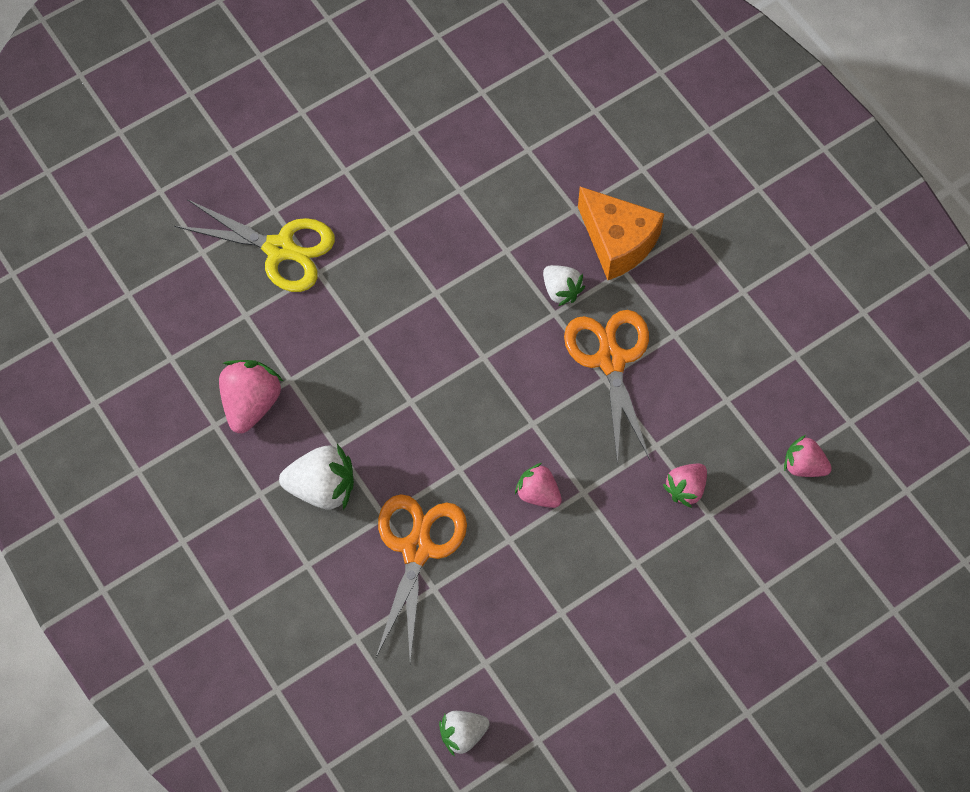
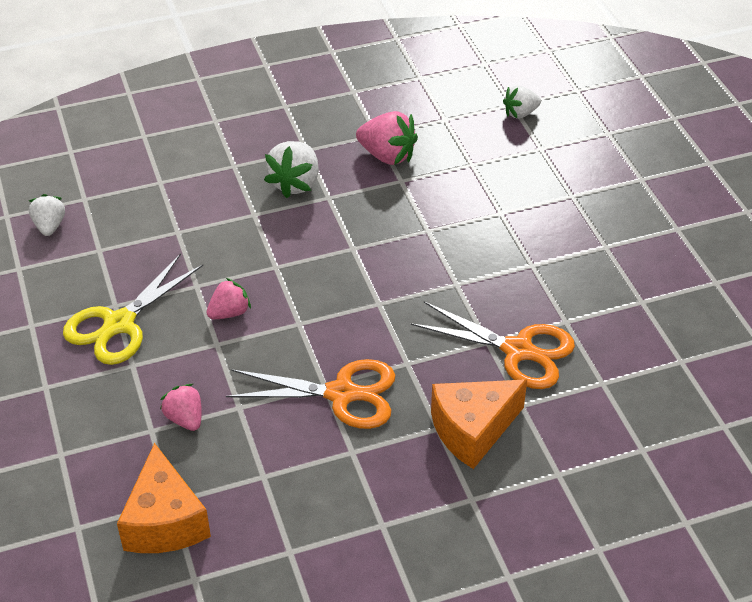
camera: 105 degrees right, 20 degrees down
(279, 249) = (531, 193): yellow scissors -> yellow scissors (119, 324)
(417, 549) = (215, 228): orange scissors -> orange scissors (517, 350)
(561, 291) = (430, 373): white strawberry -> white strawberry (520, 113)
(803, 465) = (165, 521): pink strawberry -> orange cheese

